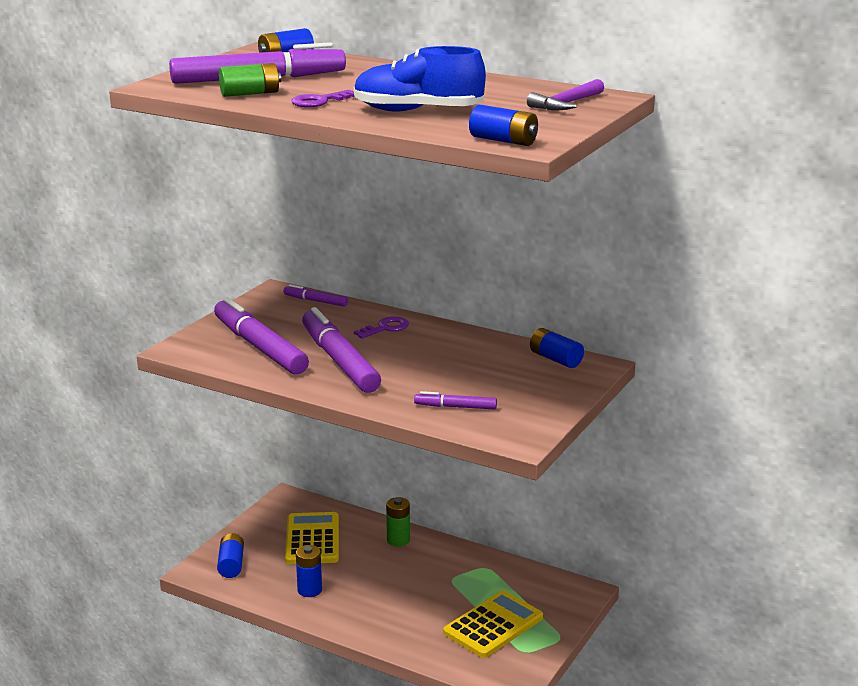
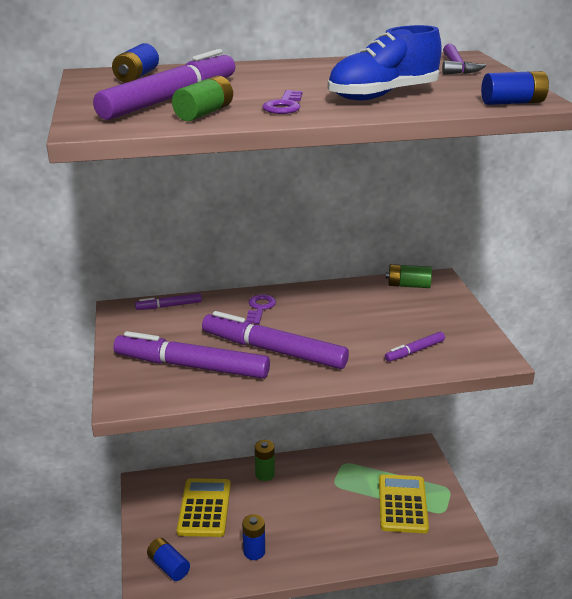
camera: 40 degrees left, 5 degrees up
(312, 539) = (204, 508): yellow calculator -> yellow calculator turned 45 degrees clockwise
(555, 359) = (408, 285): blue battery -> green battery

